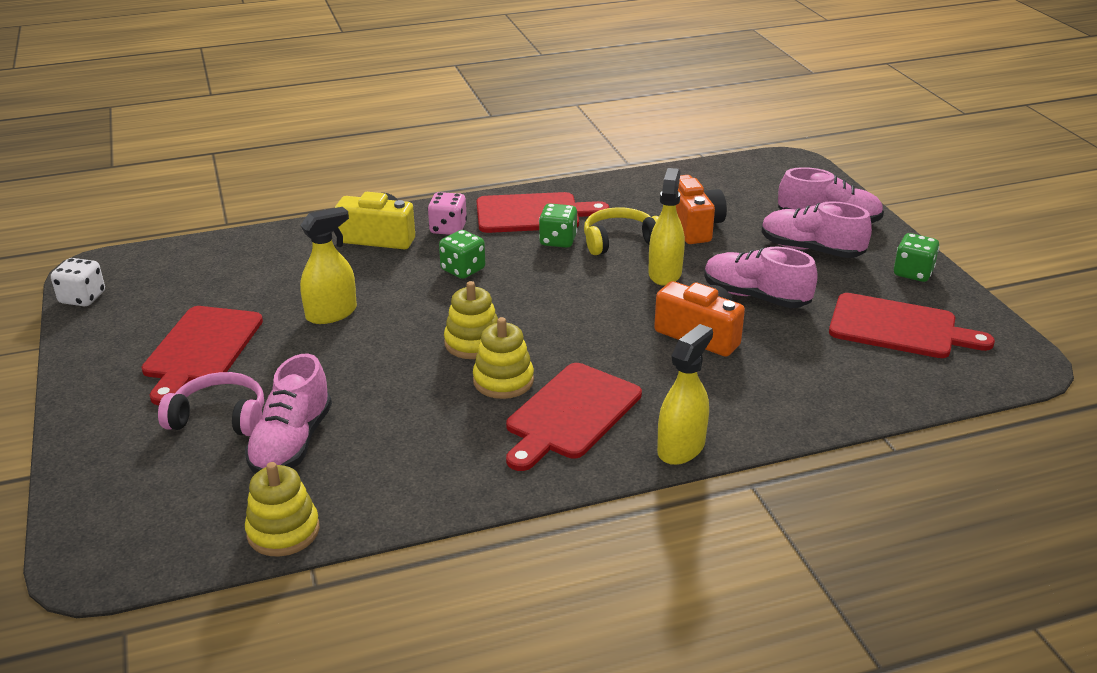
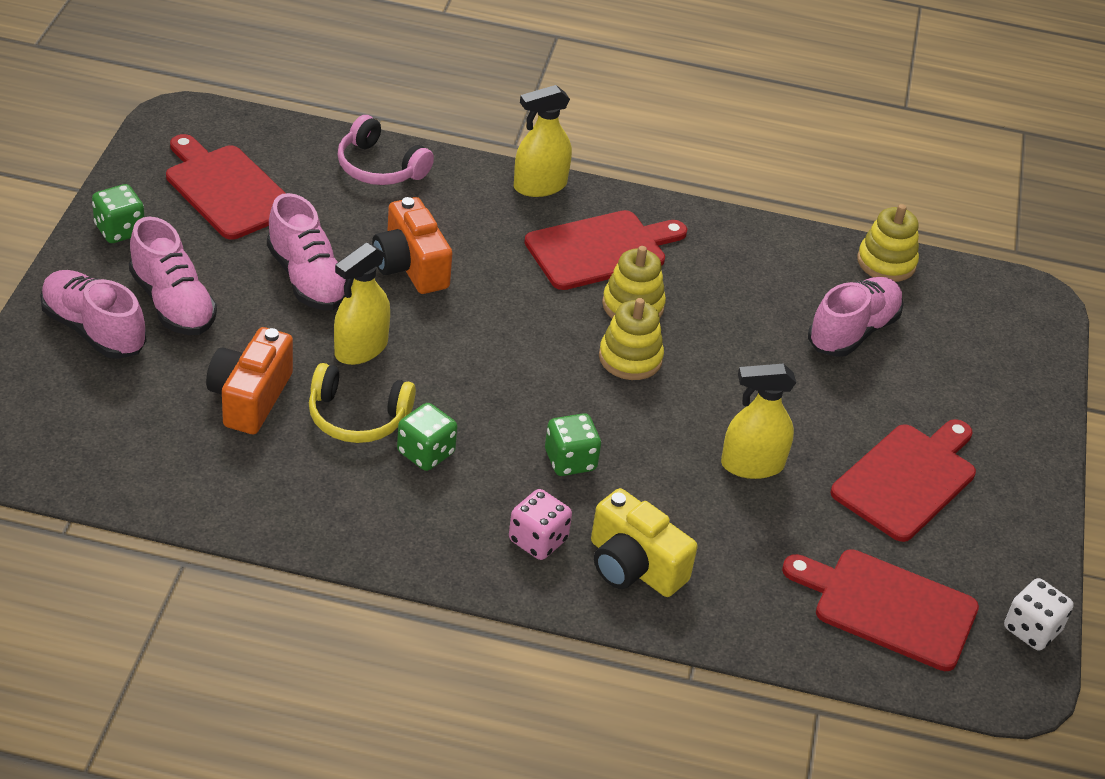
camera: 155 degrees left, 10 degrees up
(220, 417) = (909, 386): pink headphones -> pink headphones (379, 167)
(533, 213) = (412, 515): red cutting board -> red cutting board (888, 607)

